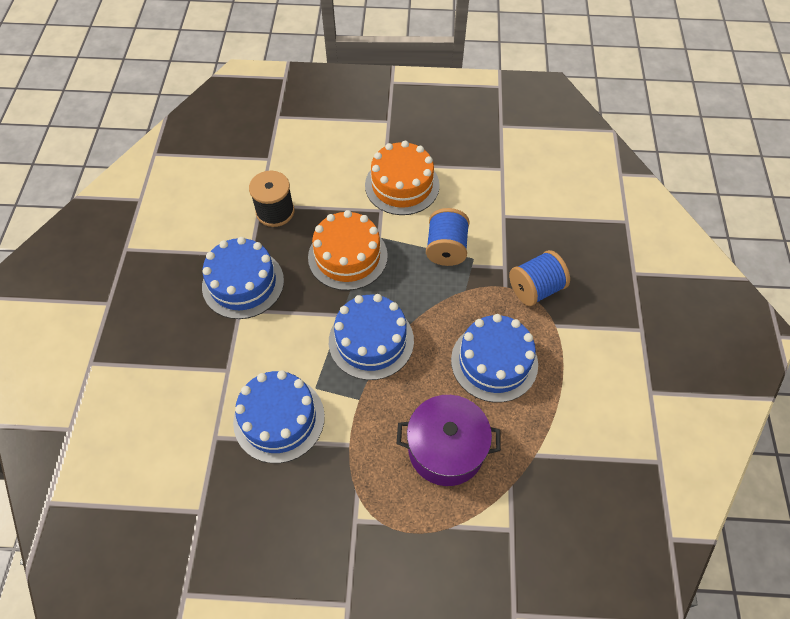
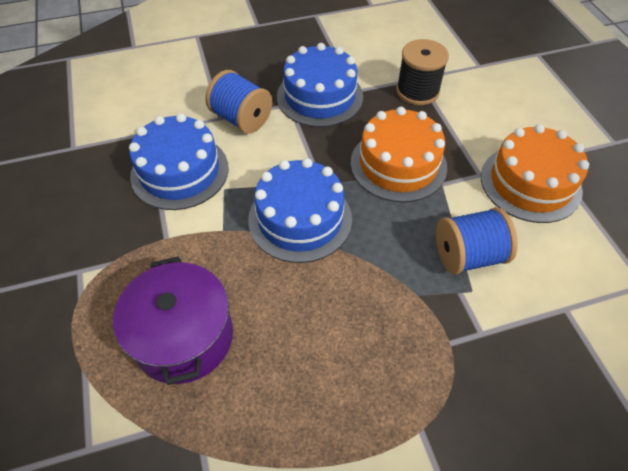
camera: 70 degrees right, 5 degrees down
(494, 362) = (326, 360): blue cake -> none
(535, 289) = (468, 385): blue spool -> blue spool (241, 119)

